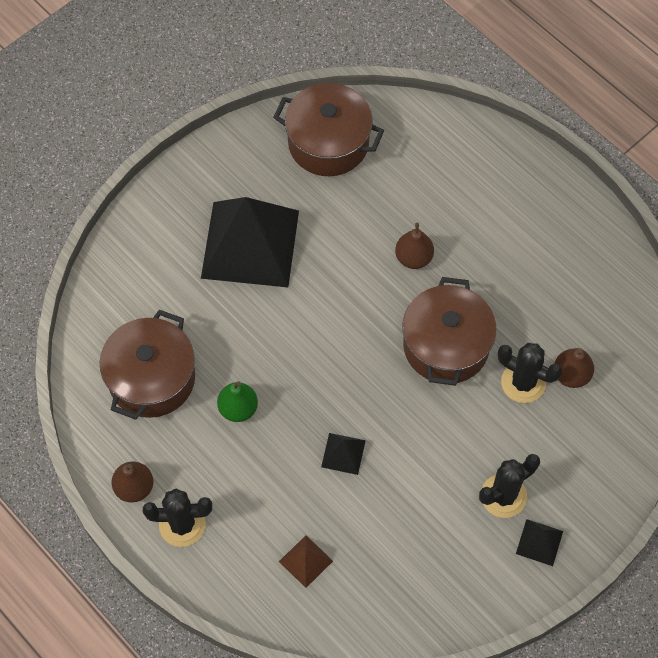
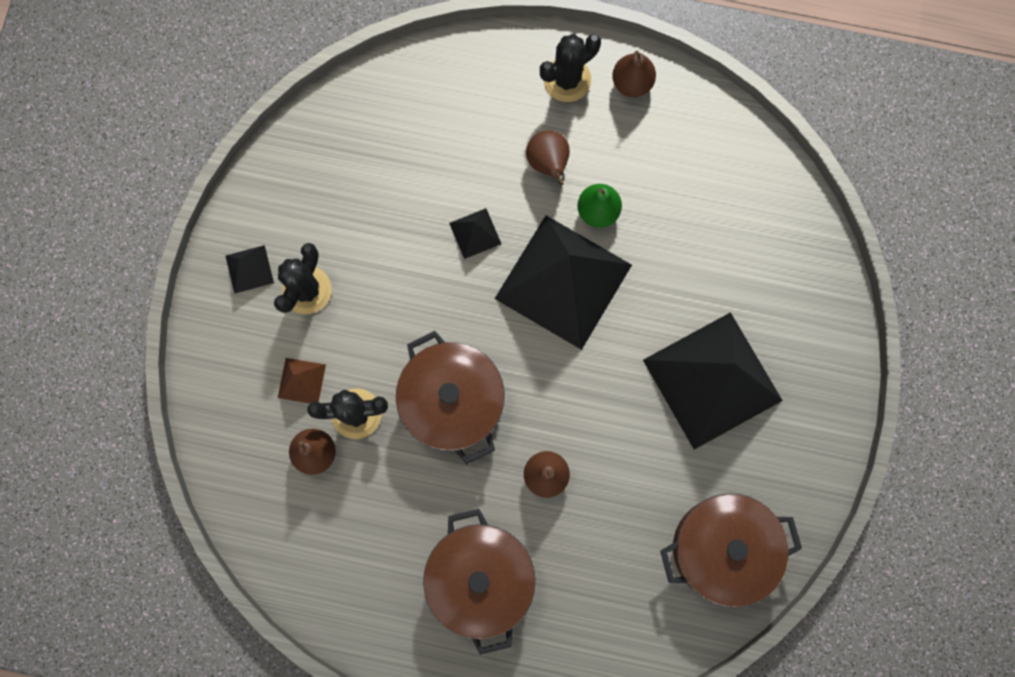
camera: 145 degrees right, 15 degrees up
(151, 378) = (695, 186): brown pot -> brown pot (480, 578)
(247, 469) = (548, 163): none -> brown pear
(303, 375) = (563, 281): none -> black pyramid
(305, 561) = (440, 119): brown pyramid -> brown pyramid (301, 381)

